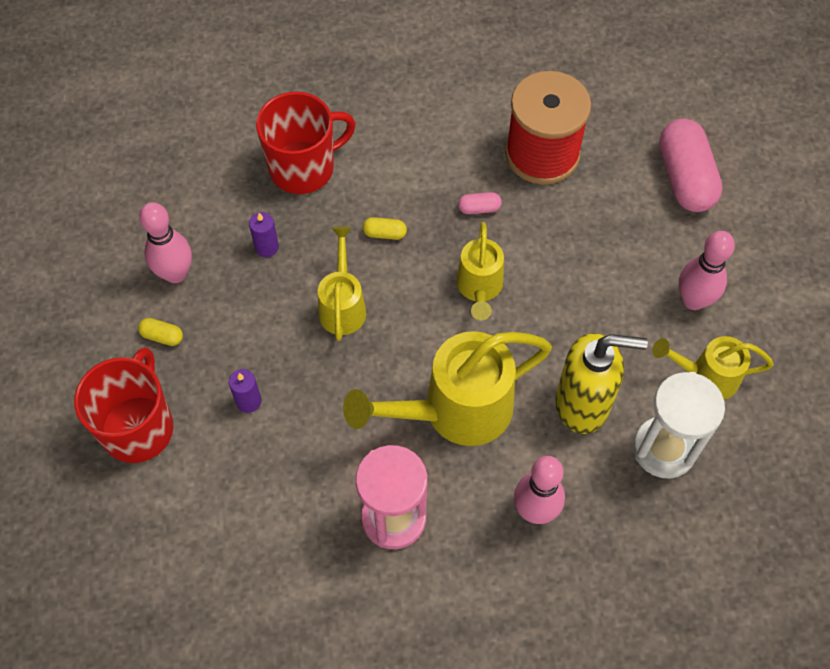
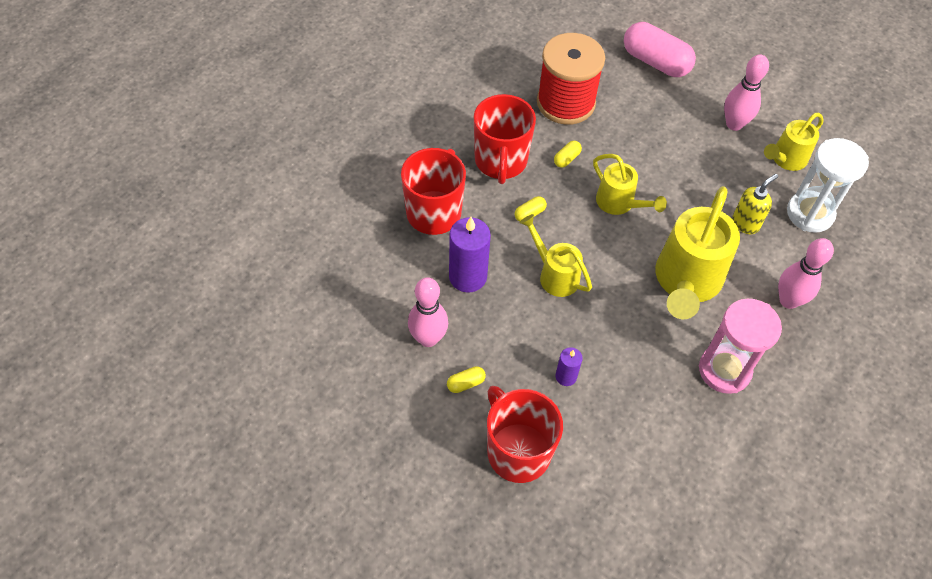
camera: 45 degrees left, 5 degrees down
(267, 247) = (468, 277): purple candle -> purple candle, size x1.87
(414, 165) = (501, 161): none -> red mug
(479, 208) = (566, 159): pink capsule -> yellow capsule
(582, 404) = (745, 223): yellow soap dispenser -> yellow soap dispenser, size x0.58

